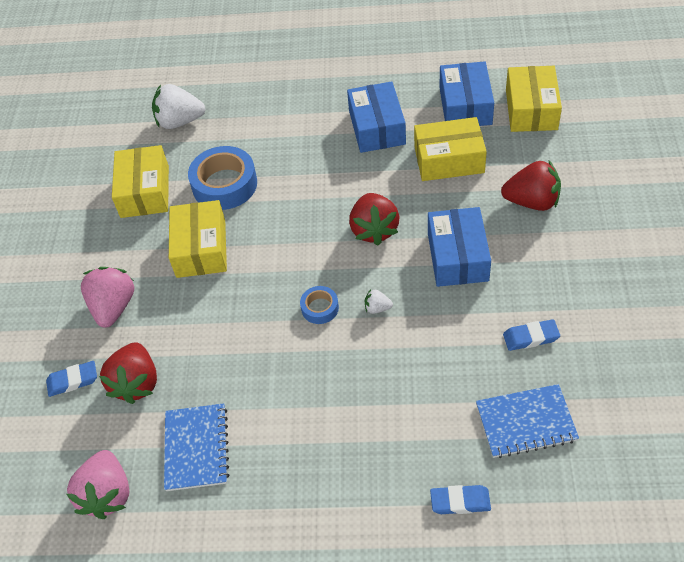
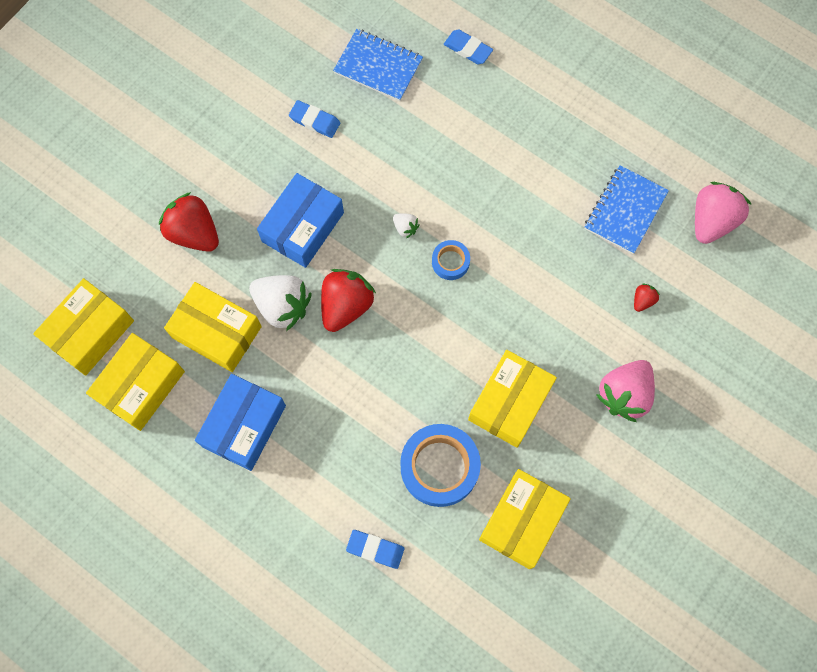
camera: 150 degrees left, 20 degrees up
(73, 381) = (695, 341): blue eraser -> blue eraser (375, 549)
(136, 383) = (643, 300): red strawberry -> red strawberry, size x0.46
(180, 122) = (428, 601): white strawberry -> white strawberry (282, 306)
(465, 106) = (141, 386): blue box -> yellow box

